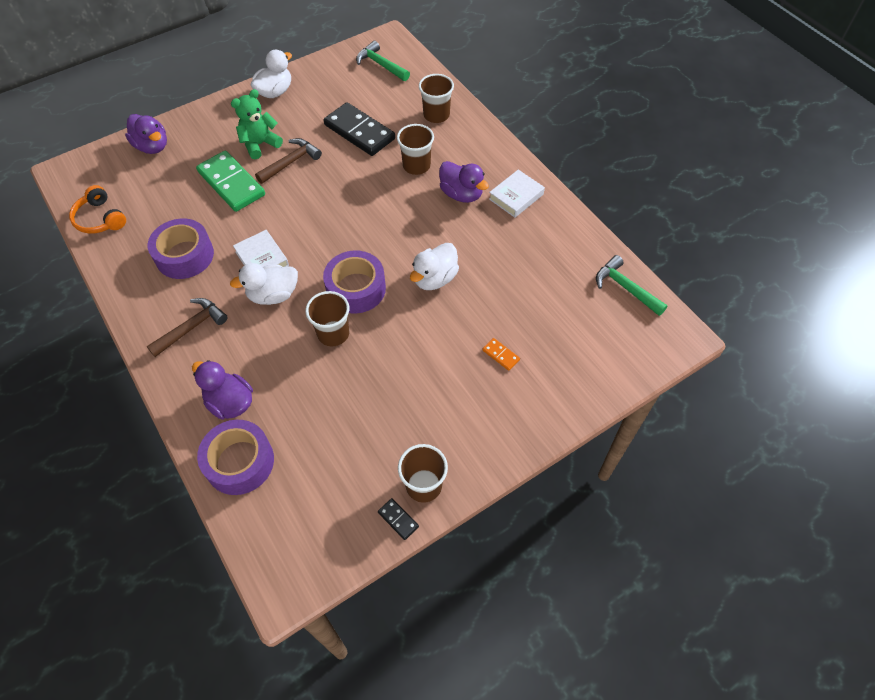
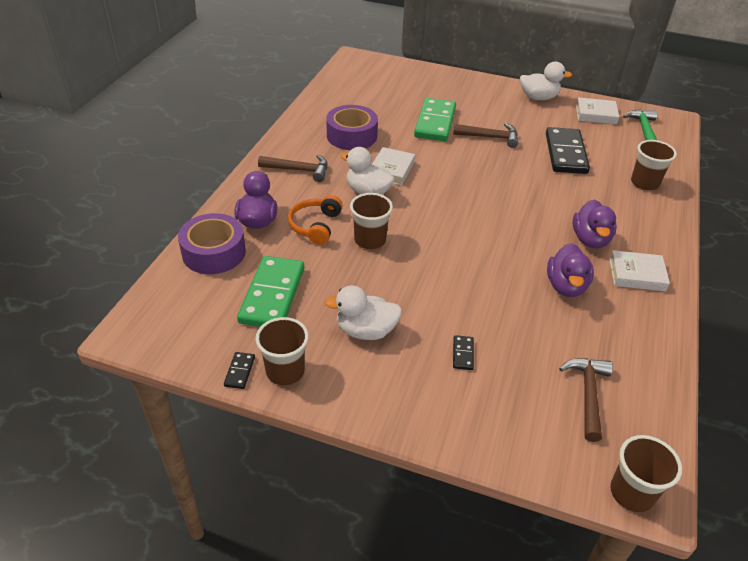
camera: 50 degrees right, 15 degrees down
(100, 219) = (337, 89): orange headphones -> orange headphones (316, 226)
(152, 146) = (419, 76): purple duck -> purple duck (566, 286)
(260, 144) = (485, 116): green teddy bear -> none
(333, 446) = (272, 295): none -> green domino
(334, 76) = (596, 114): none -> white book
(356, 288) = (423, 230): purple tape -> none
(416, 166) = (580, 199): brown cup -> brown cup (632, 493)
(434, 278) = (487, 269): white duck -> white duck (366, 331)
(501, 355) = (463, 354): orange domino -> black domino
(589, 309) = (588, 394): none -> brown hammer
(625, 288) = (647, 411): green hammer -> none

